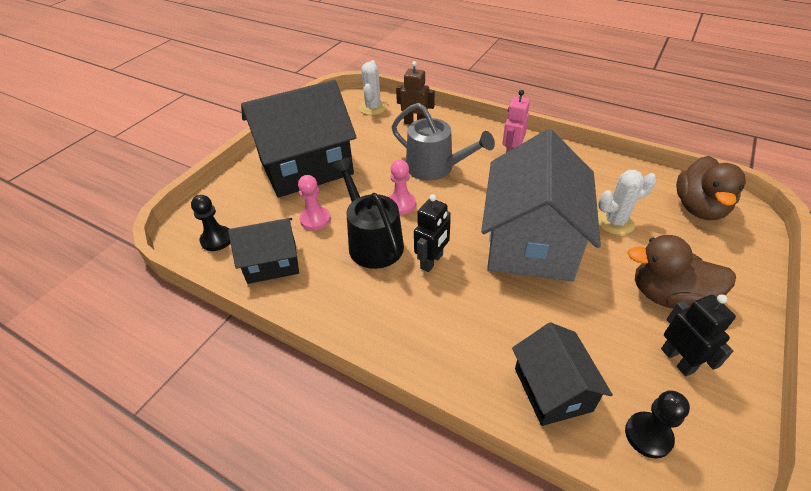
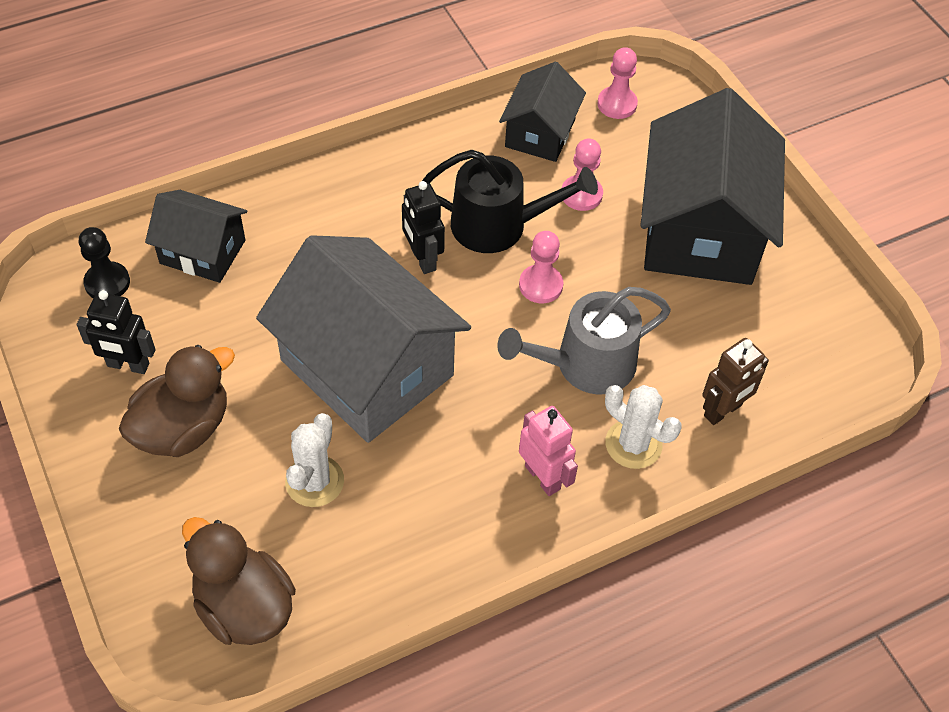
camera: 120 degrees right, 10 degrees up
(217, 239) = (617, 104): black pawn -> pink pawn
(373, 108) = (812, 382): white cactus -> white cactus (633, 444)

